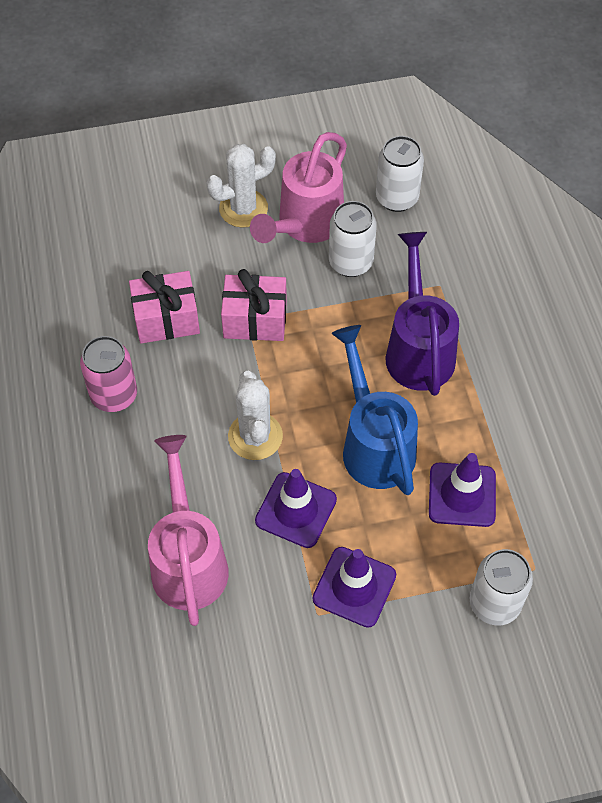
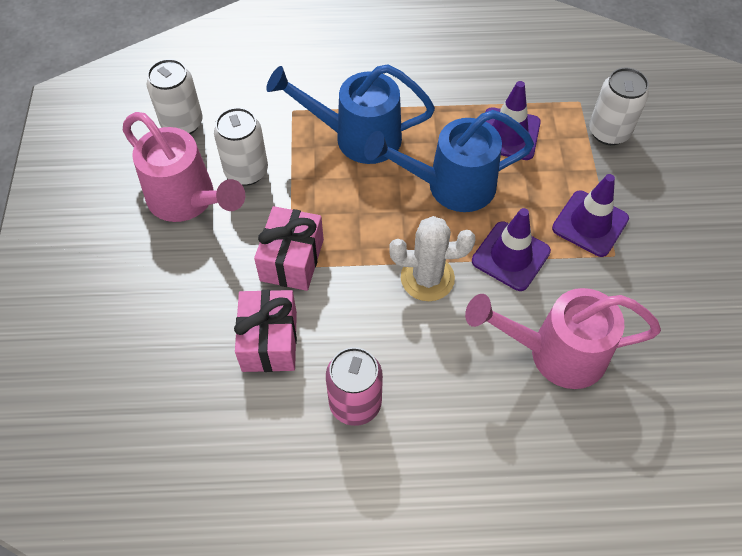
camera: 80 degrees left, 0 degrees up
(243, 208) = (147, 251): white cactus -> none
(418, 349) = (357, 137): purple watering can -> blue watering can

